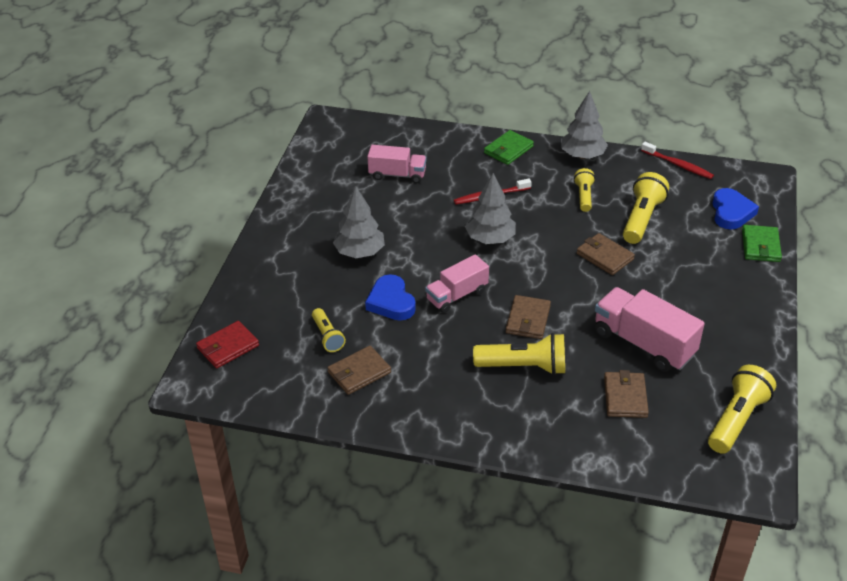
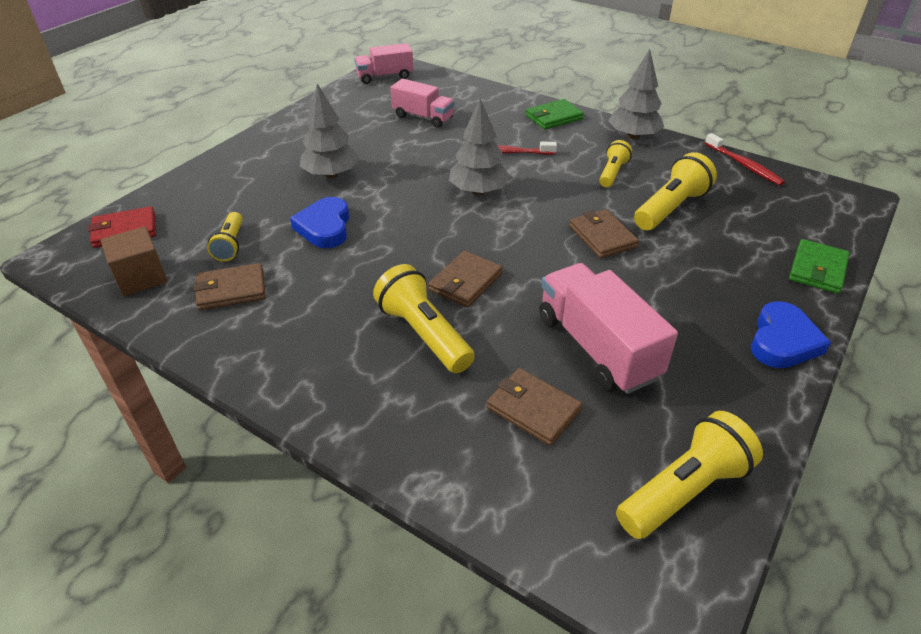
camera: 20 degrees right, 0 degrees up
(279, 382) = (141, 277): none -> brown cube
(457, 295) = (401, 237): pink truck -> pink truck (385, 77)
(523, 366) = (424, 334): yellow flashlight -> yellow flashlight turned 150 degrees counterclockwise
(625, 397) = (533, 409): brown wallet -> brown wallet turned 75 degrees counterclockwise
(731, 212) = (791, 225): blue heart -> blue heart (783, 341)

